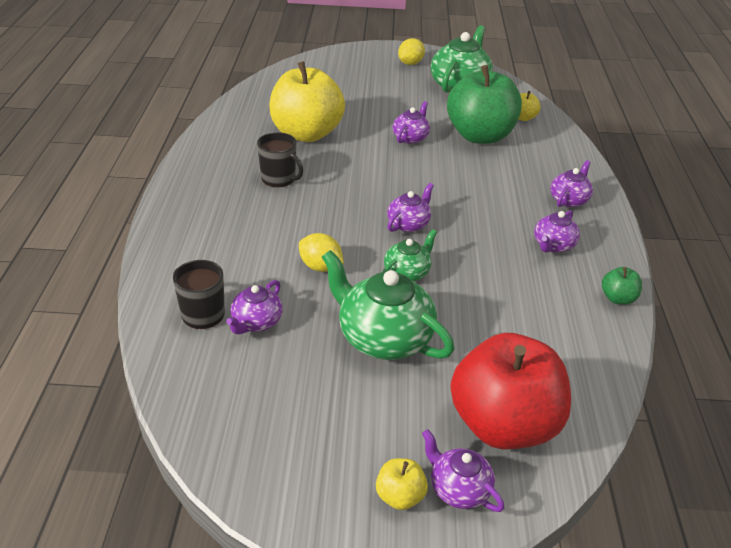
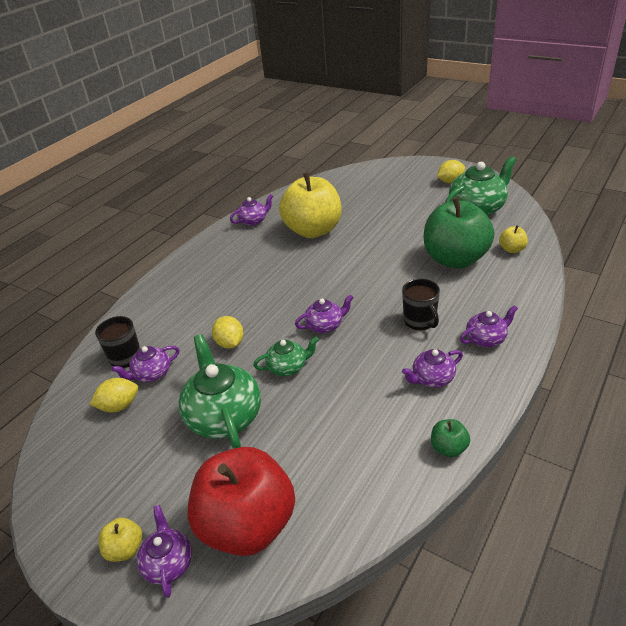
camera: 35 degrees right, 0 degrees up
(248, 366) = (119, 406): none -> yellow lemon
(279, 179) = (262, 264): black mug -> black mug (420, 321)
(410, 138) = (392, 249): purple teapot -> purple teapot (253, 221)

